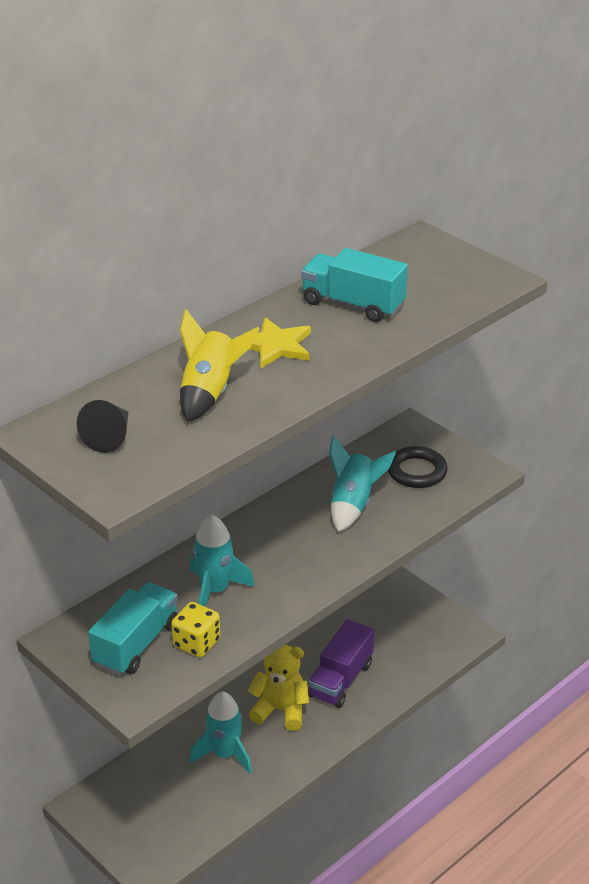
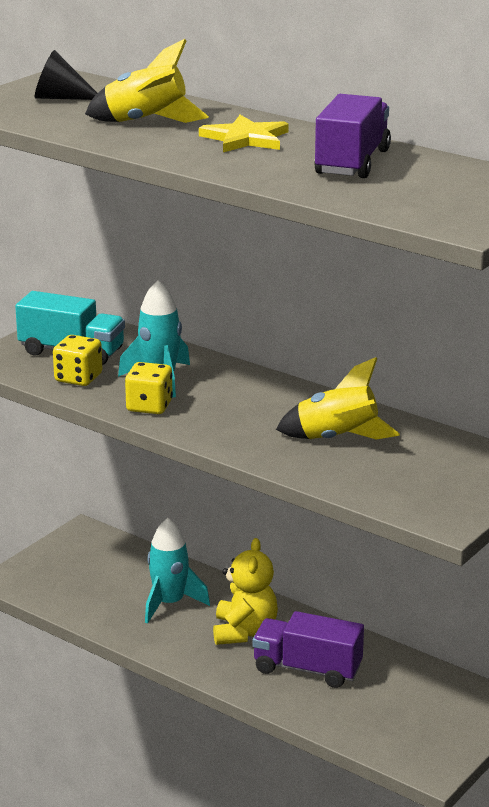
camera: 80 degrees right, 10 degrees down
(268, 602) = (149, 406): none -> yellow dice
(353, 304) = (352, 162): turquoise truck -> purple truck
(353, 504) = (337, 438): turquoise rocket -> yellow rocket
(416, 471) = (423, 473): black ring -> none

